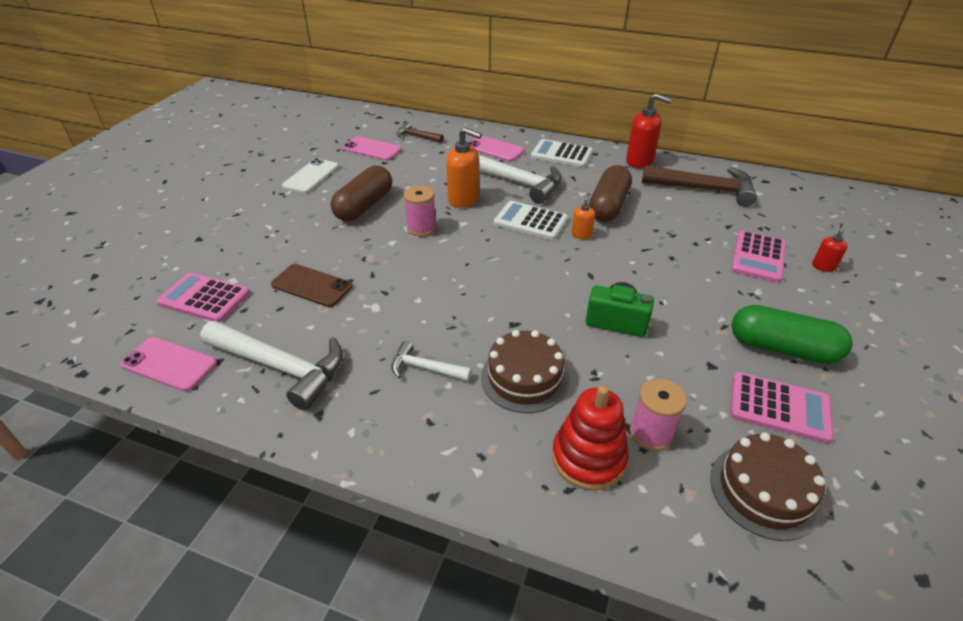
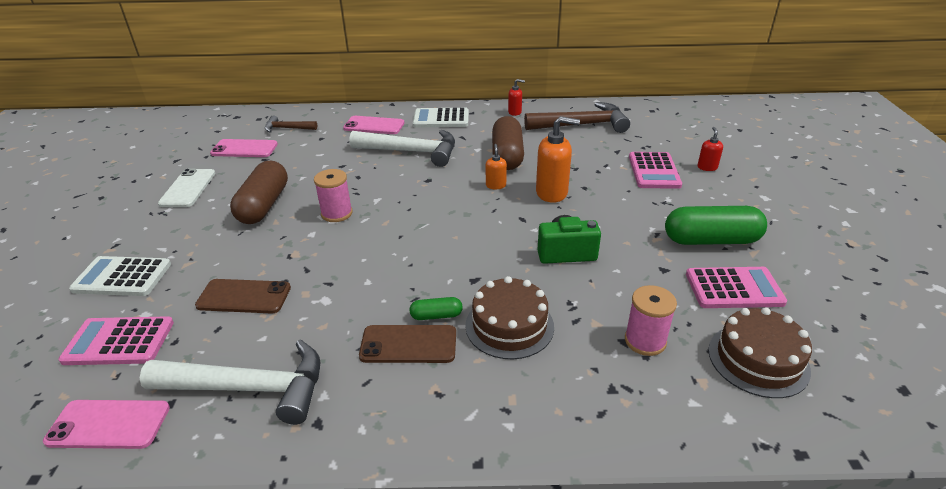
camera: 20 degrees left, 5 degrees down
(425, 368) = (408, 344): white hammer -> brown phone
(462, 349) = (436, 315): none -> green capsule
(464, 199) = (366, 177): orange soap dispenser -> orange soap dispenser (552, 193)
(530, 221) = (442, 184): white calculator -> white calculator (122, 277)
(588, 458) = (604, 379): red stacking toy -> none
(639, 161) = (515, 112): red soap dispenser -> red soap dispenser, size x0.53

